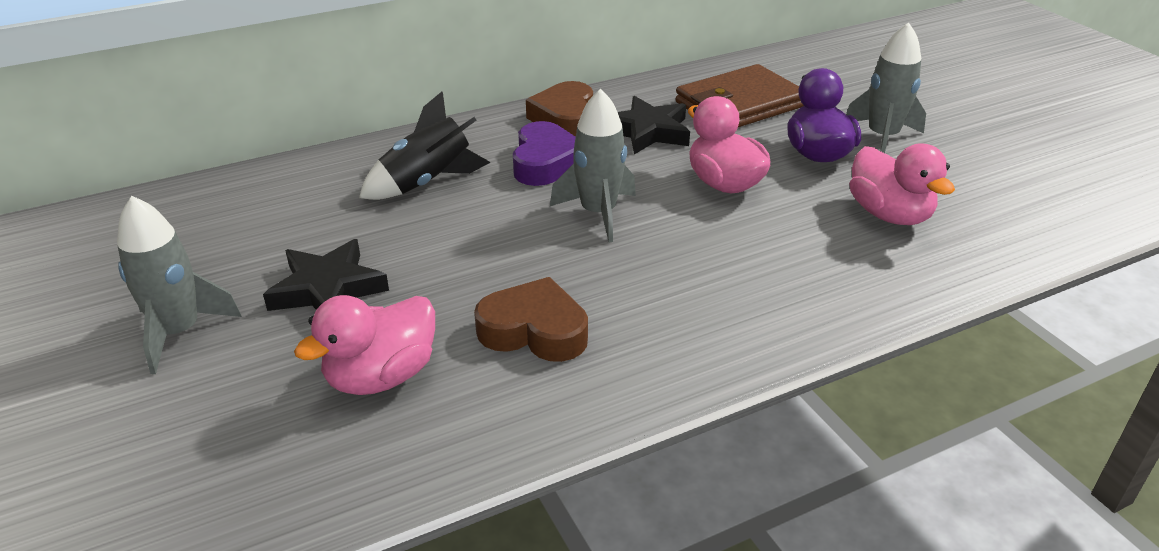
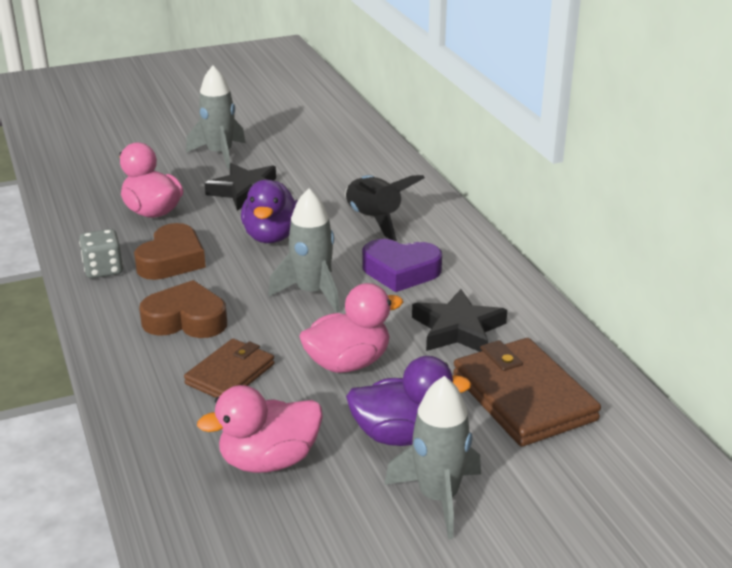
camera: 95 degrees right, 5 degrees down
(466, 253) = (271, 236): none -> purple duck
(565, 118) = (487, 284): brown heart -> brown heart (186, 320)
(567, 395) = (103, 269): none -> grey dice
(771, 251) = (230, 374): none -> brown wallet

